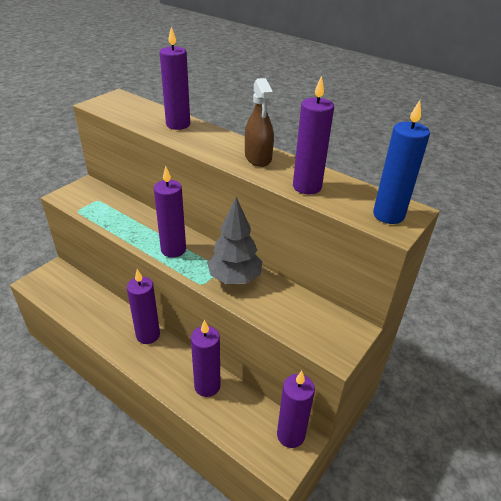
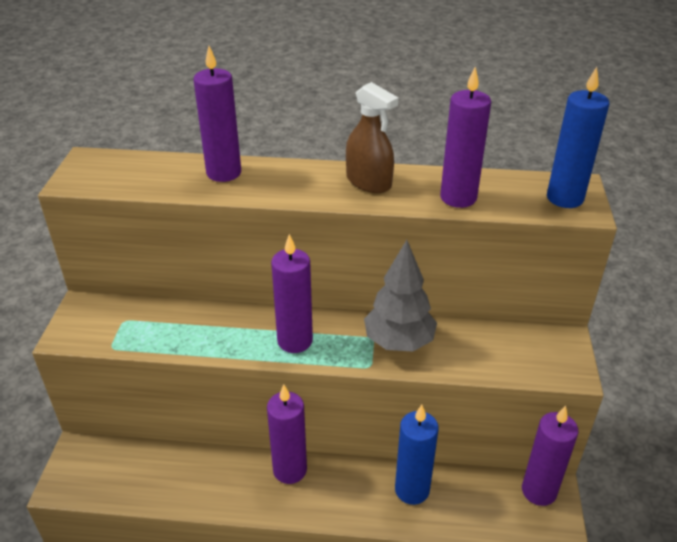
camera: 30 degrees left, 0 degrees up
(207, 386) = (412, 490): purple candle -> blue candle

